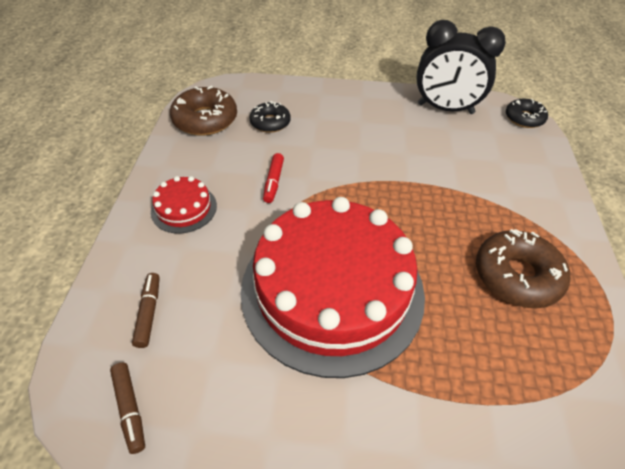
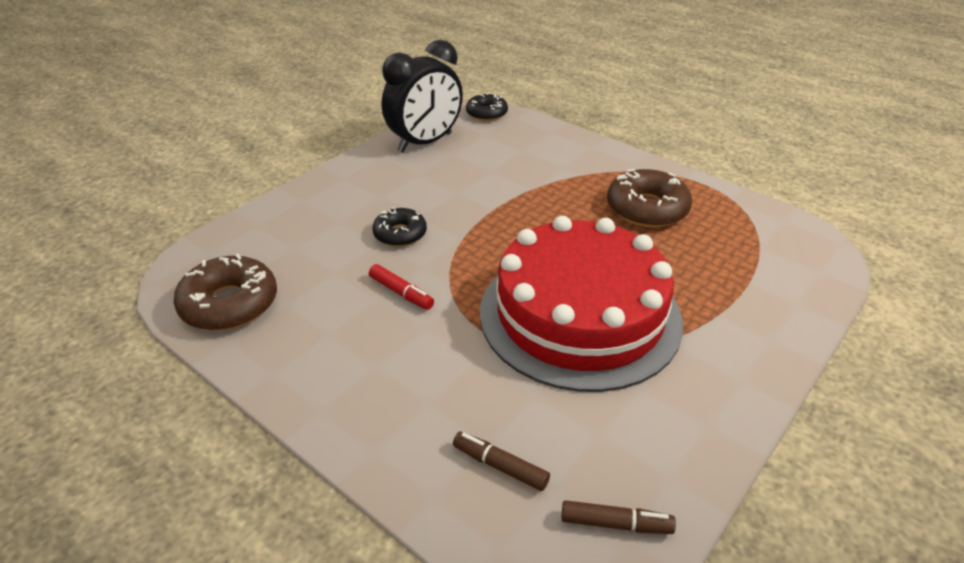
camera: 55 degrees left, 10 degrees down
(184, 208) = (367, 380): red cake -> none
(270, 122) = (303, 256): black donut -> black donut (400, 234)

